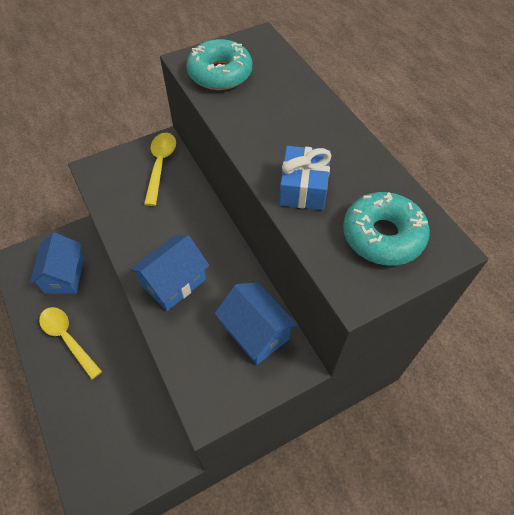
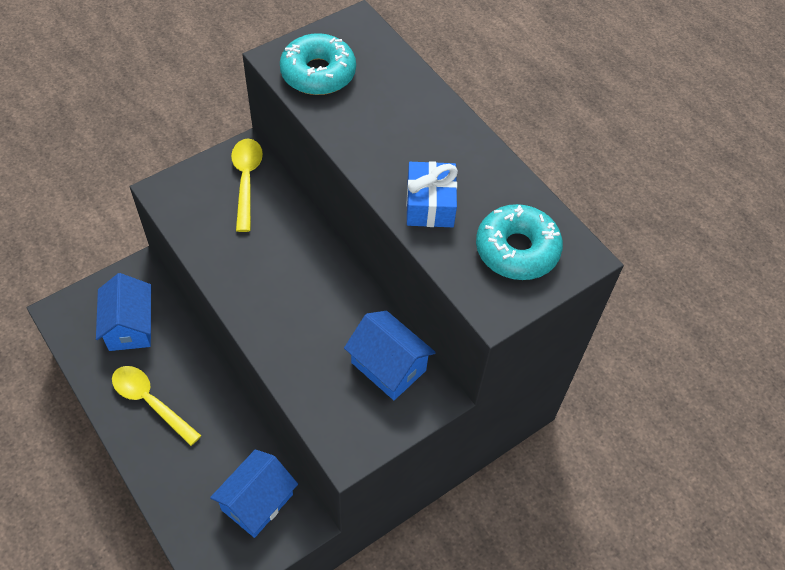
camera: 10 degrees left, 0 degrees up
(174, 282) = (287, 320): blue house -> blue house (257, 502)

